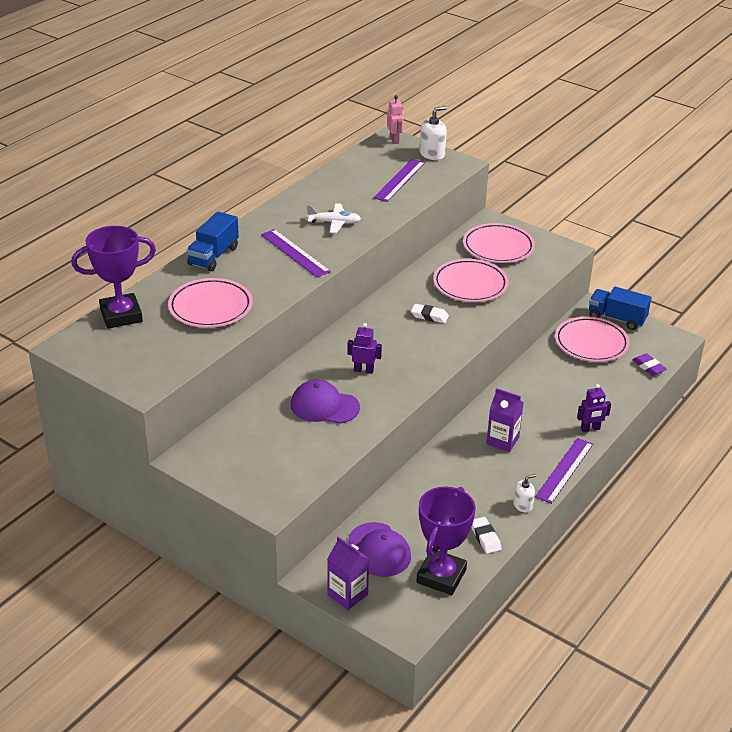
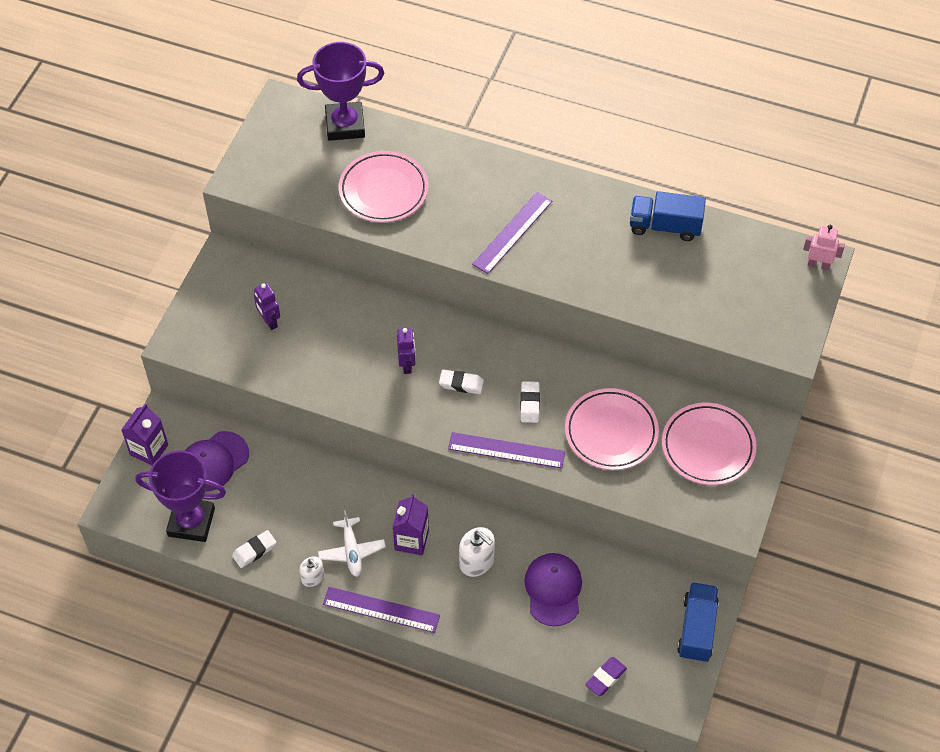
camera: 75 degrees right, 20 degrees up
(121, 315) = (345, 125): purple trophy -> purple trophy turned 60 degrees counterclockwise
(213, 256) = (478, 164): blue truck -> blue truck (665, 226)
(324, 406) = (336, 345): purple cap -> purple cap (553, 590)
(334, 223) = (590, 252): white plane -> white plane (351, 551)
(394, 140) = (818, 265): pink robot -> pink robot turned 135 degrees counterclockwise
(395, 346) = (461, 384): none -> white eraser
(400, 180) = (718, 293): purple ruler -> purple ruler (506, 450)
(432, 154) = (802, 312): white soap dispenser -> white soap dispenser (477, 561)
(590, 429) = (461, 626): purple robot -> purple robot (269, 321)
(591, 343) = (630, 606): pink plate -> none

